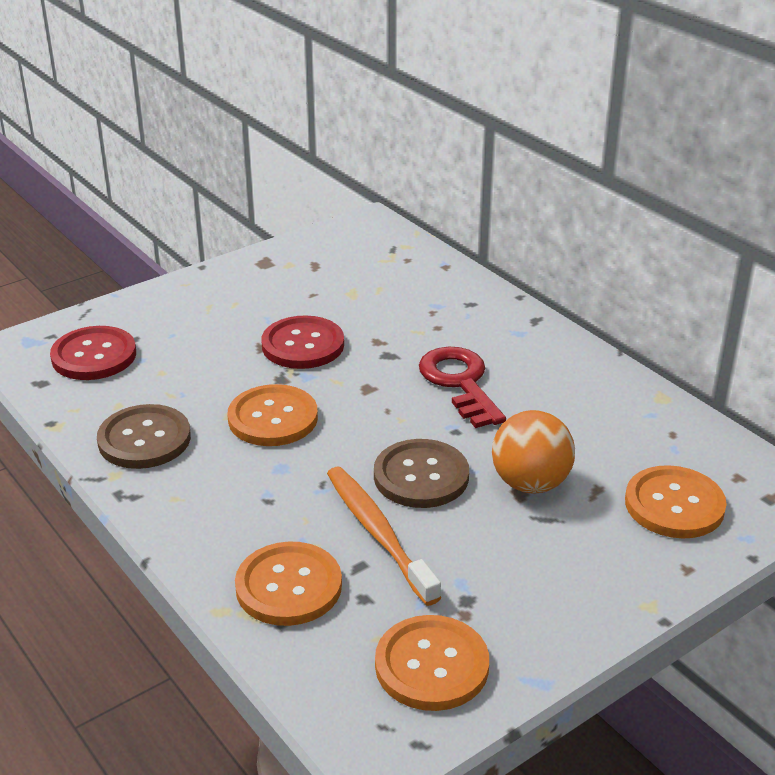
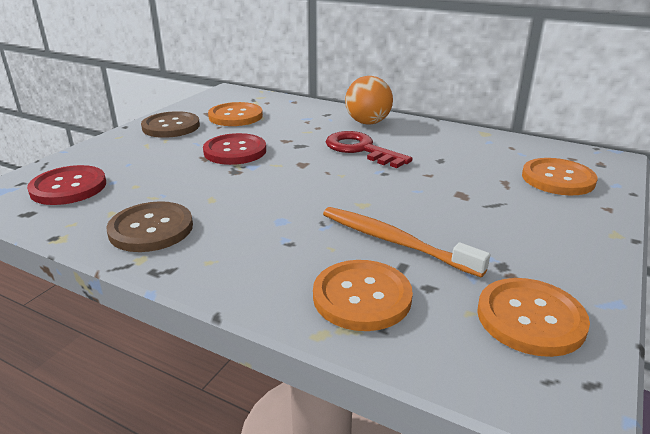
camera: 25 degrees left, 5 degrees down
(273, 418) = (248, 193): orange button -> orange button (235, 116)
(421, 476) = (388, 201): brown button -> brown button (171, 126)
(530, 483) = (463, 188): orange ball -> orange ball (368, 123)

